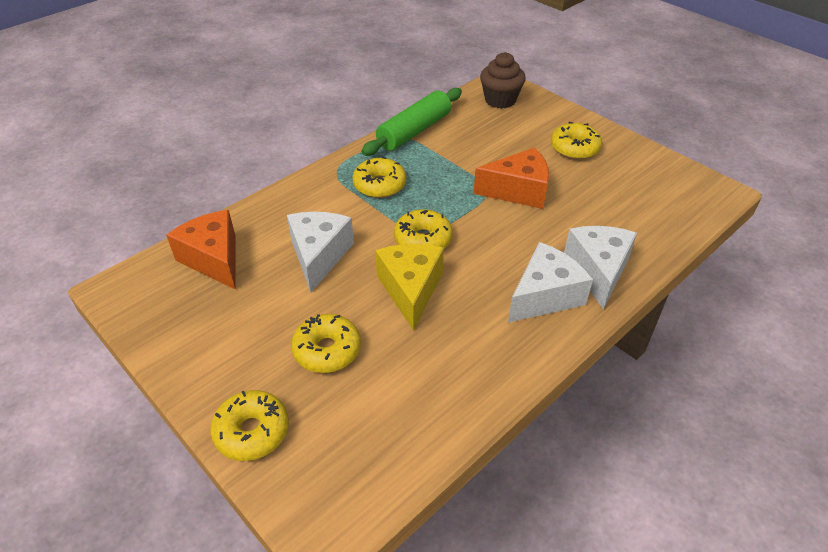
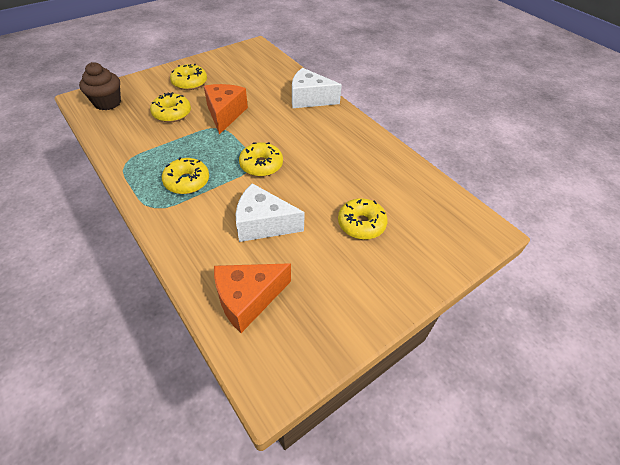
camera: 85 degrees left, 5 degrees up
(252, 431) = (430, 267): yellow donut -> yellow donut (172, 113)
(410, 290) = (310, 177): yellow cheese -> none
(414, 131) = (121, 153): green rolling pin -> none
(545, 296) = (326, 122): white cheese -> none

